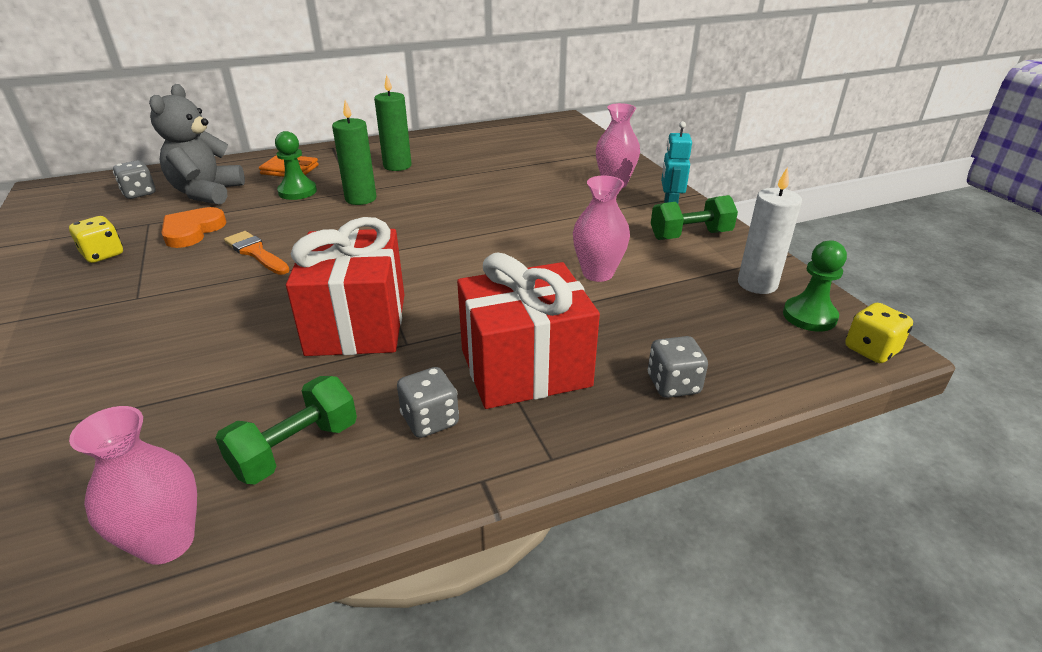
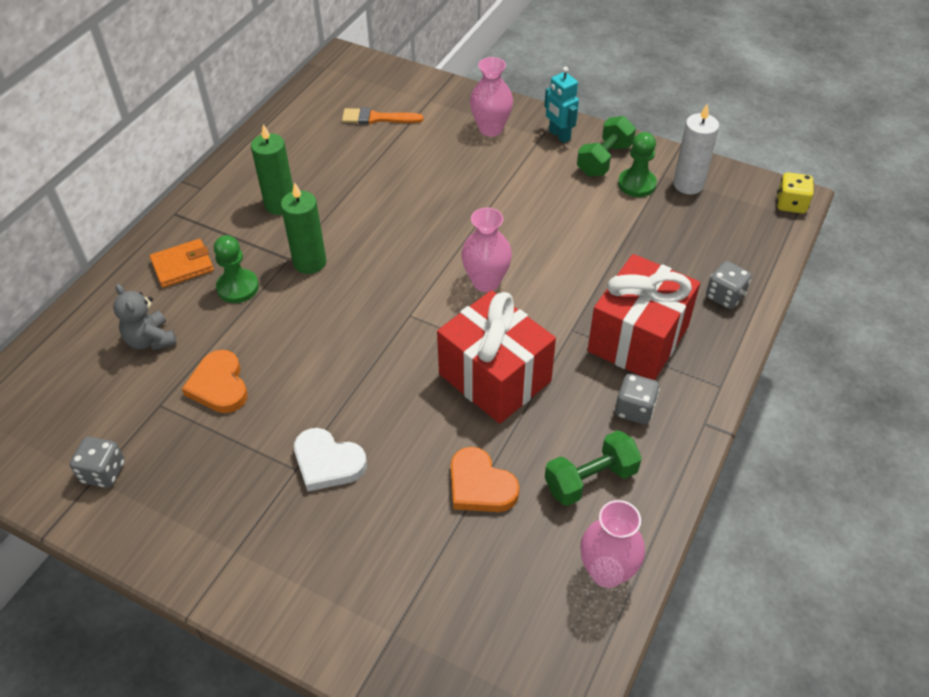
camera: 40 degrees left, 15 degrees up
(103, 254) = (184, 457): yellow dice -> none
(139, 193) = (79, 381): grey dice -> grey dice (103, 472)
(159, 306) = (327, 462): none -> white heart
(207, 193) = (150, 340): grey teddy bear -> grey teddy bear, size x0.62
(212, 388) = (480, 485): none -> orange heart
(256, 252) = (316, 370): orange brush -> orange brush (377, 118)
(296, 449) = (590, 479): green dumbbell -> green dumbbell turned 60 degrees clockwise
(598, 273) = (588, 233): pink vase -> pink vase (486, 282)
(809, 316) = (740, 196): green pawn -> green pawn (637, 184)

